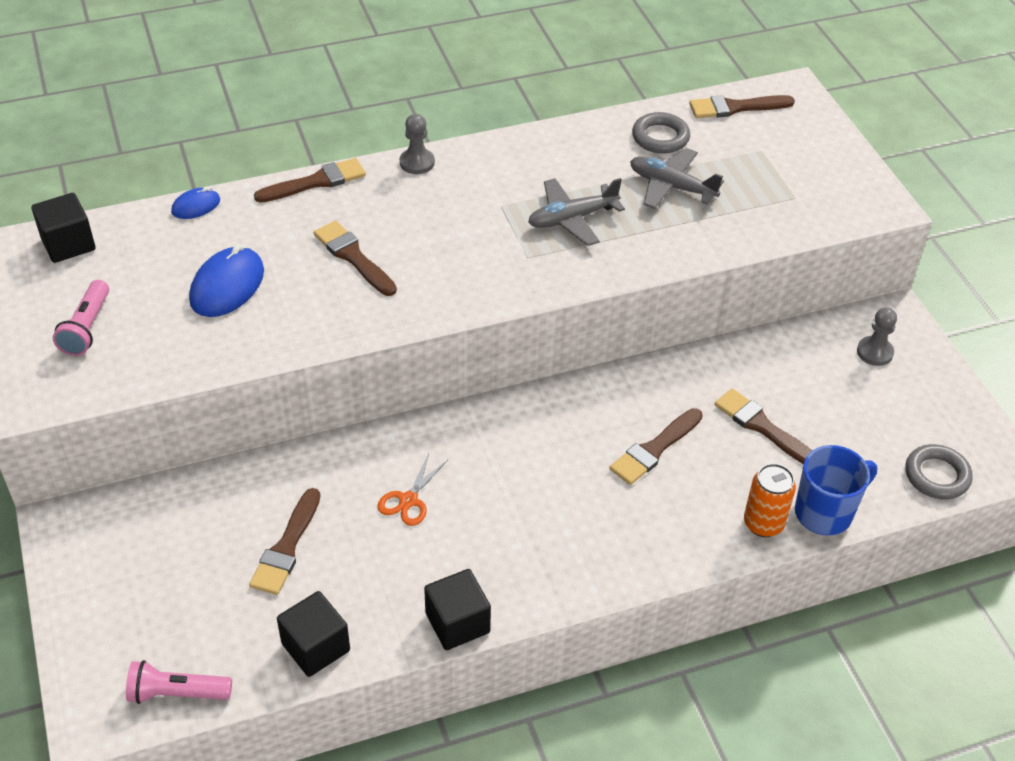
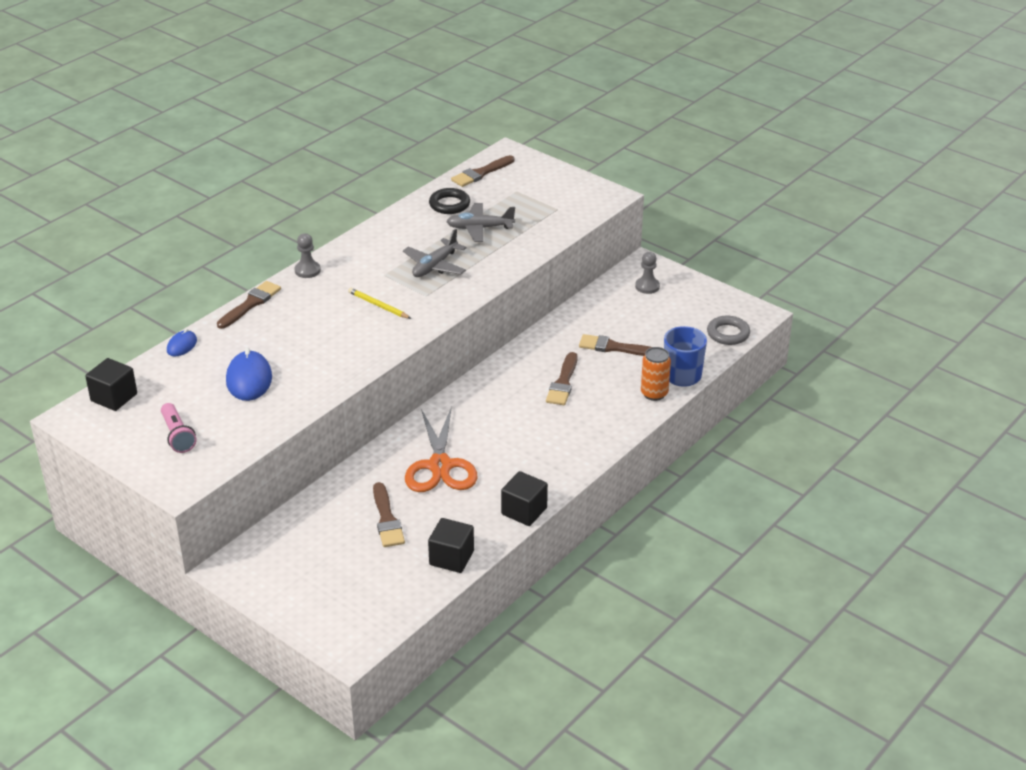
camera: 30 degrees left, 10 degrees down
(177, 693) = (388, 615): pink flashlight -> none
(353, 257) = (316, 334): brown brush -> none
(408, 500) = (440, 466): orange scissors -> orange scissors, size x2.02
(458, 247) = (378, 305): none -> yellow pencil
(660, 137) = (449, 204): grey ring -> black ring

